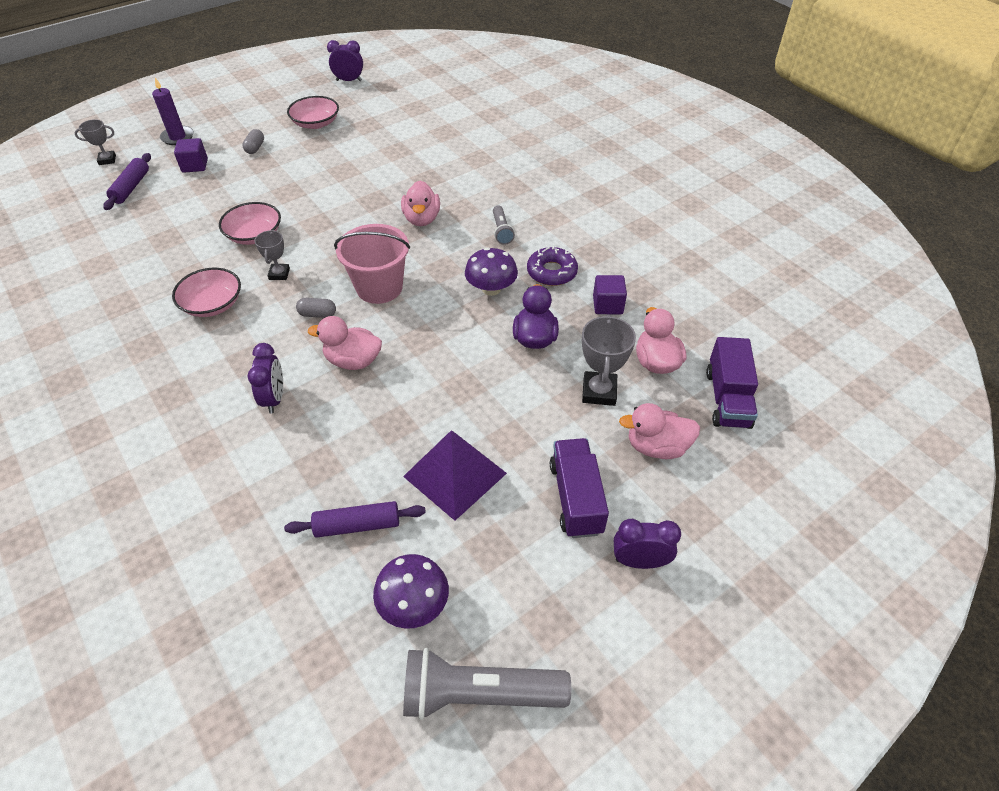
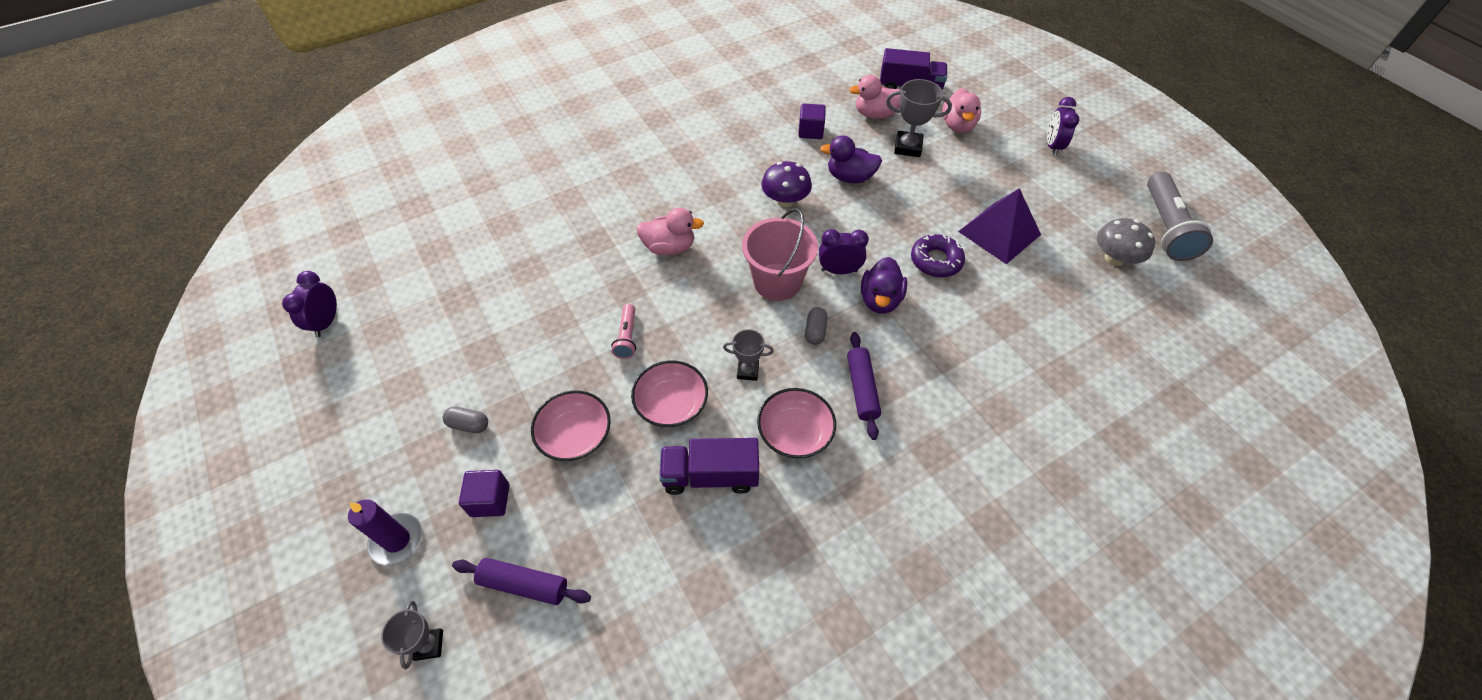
camera: 85 degrees left, 5 degrees up
(274, 398) = (931, 359): purple clock -> purple clock (839, 270)
(316, 123) = (430, 355): pink bowl -> pink bowl (575, 435)
(322, 206) = (627, 337): none -> pink flashlight
(353, 361) = (880, 300): pink duck -> purple duck
(357, 525) = (1057, 292): purple rolling pin -> purple rolling pin (862, 389)
(414, 604) = (1114, 258): purple mushroom -> grey mushroom
(501, 231) = (700, 188): grey flashlight -> none
(552, 272) = (765, 159): purple donut -> purple donut (936, 261)
(576, 498) = (1009, 170): purple truck -> purple truck (710, 475)

